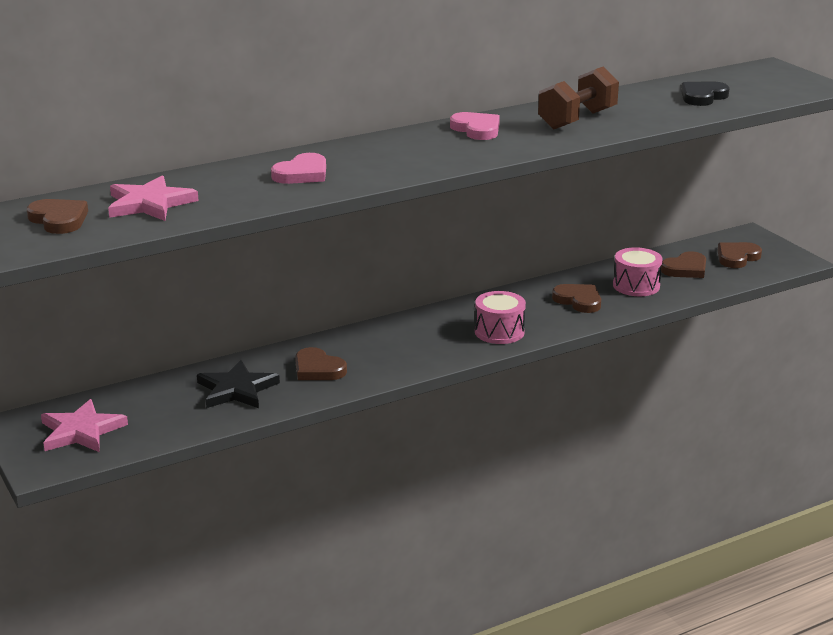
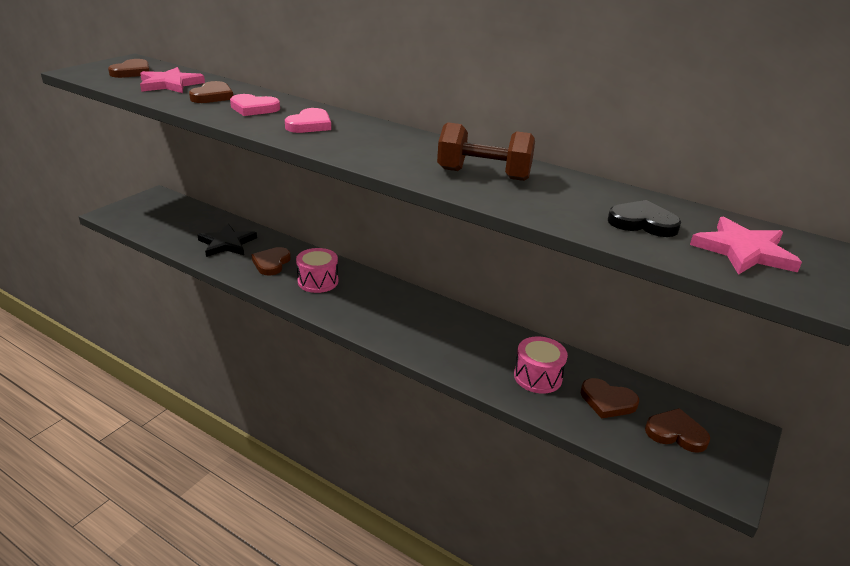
camera: 60 degrees right, 5 degrees up
(81, 431) = (153, 213): pink star -> pink star (743, 251)
(477, 129) = (408, 143): pink heart -> pink heart (310, 125)
(499, 332) = (383, 323): pink drum -> pink drum (318, 281)
(578, 301) = (475, 350): brown heart -> brown heart (212, 96)

